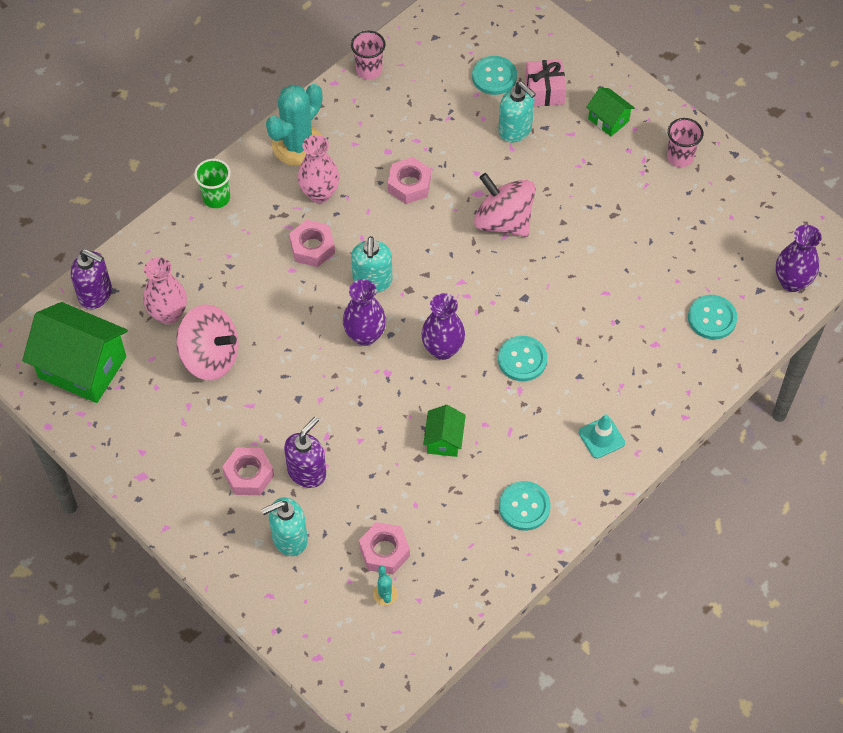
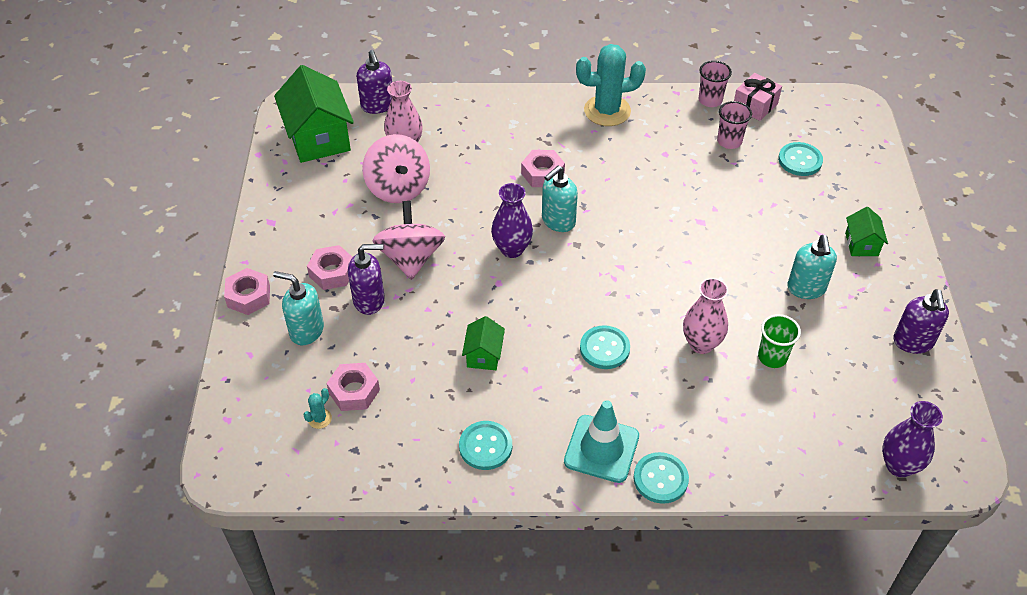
camera: 45 degrees right, 10 degrees down
(216, 198) = (517, 105): green cup -> green cup (772, 357)
(319, 193) = (587, 147): pink vase -> pink vase (701, 344)
(409, 185) = (656, 183): pink nut -> pink nut (248, 296)
(442, 349) = (555, 298): purple vase -> none
(444, 440) = (484, 355): green house -> green house turned 45 degrees counterclockwise
(503, 221) = (698, 251): pink spinning top -> pink spinning top (411, 258)
(515, 130) = (777, 202): turquoise soap dispenser -> turquoise soap dispenser (806, 288)
(544, 91) = (830, 193): pink gift -> pink gift (755, 105)
(601, 437) = (601, 449): turquoise traffic cone -> turquoise traffic cone, size x1.65
(680, 157) = (895, 308): pink cup -> pink cup (729, 141)
(712, 318) = (794, 437): turquoise button -> turquoise button (660, 479)
(715, 176) = (913, 342): none -> purple soap dispenser

